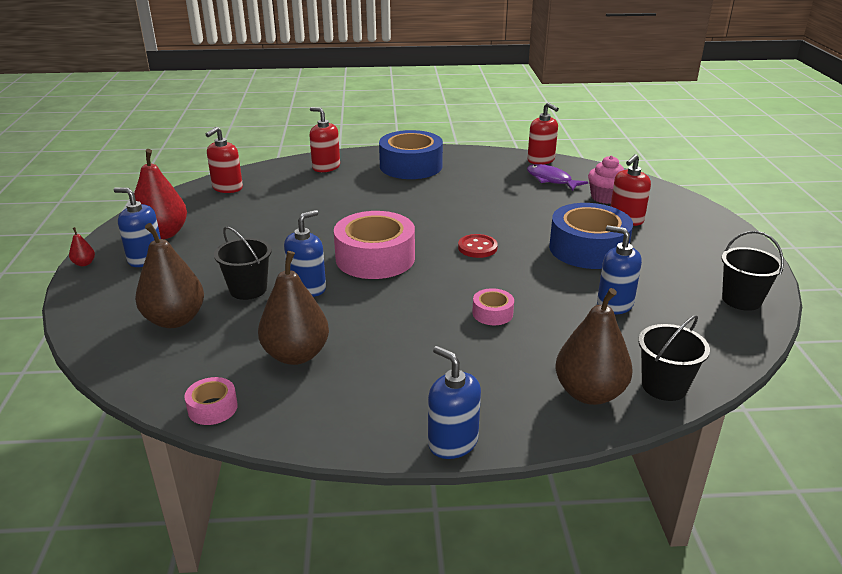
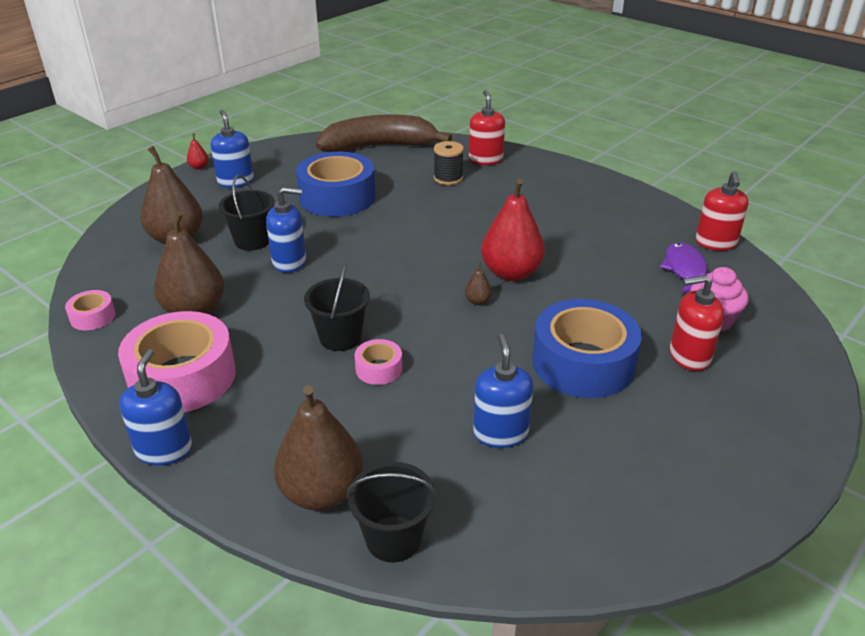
camera: 45 degrees right, 5 degrees up
(163, 234) = (276, 166): red pear -> red pear (511, 273)
(227, 188) = (379, 146): red soap dispenser -> brown banana
(321, 188) = (448, 178): none -> black spool
(375, 258) = (379, 264): pink tape -> pink tape (182, 377)
(411, 166) = (563, 190): blue tape -> blue tape (337, 197)
(477, 248) = (477, 301): red button -> brown pear
(741, 300) = (650, 522): black bucket -> black bucket (340, 337)

